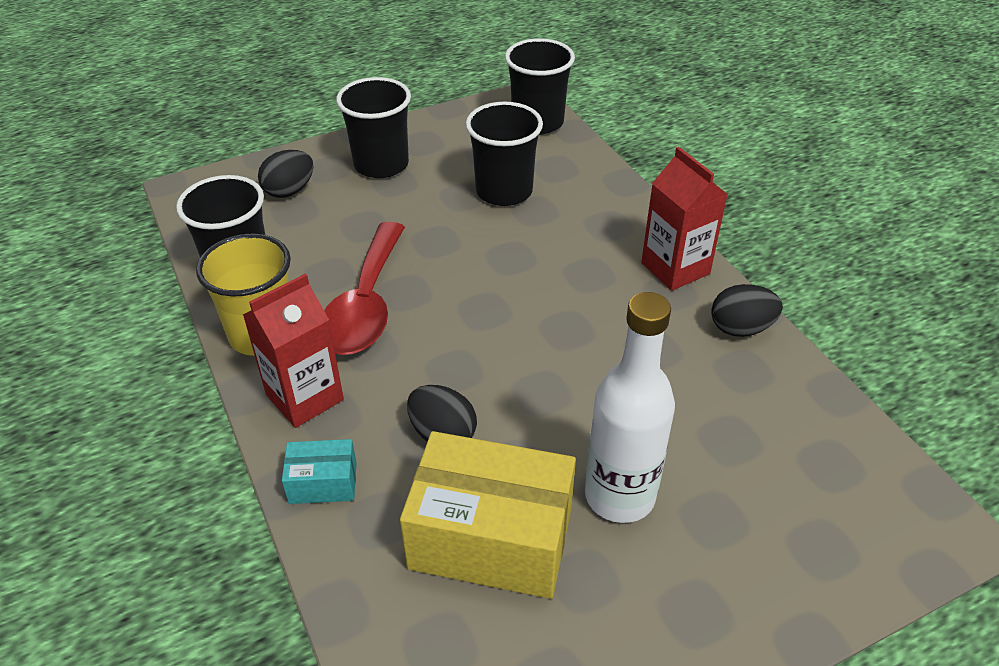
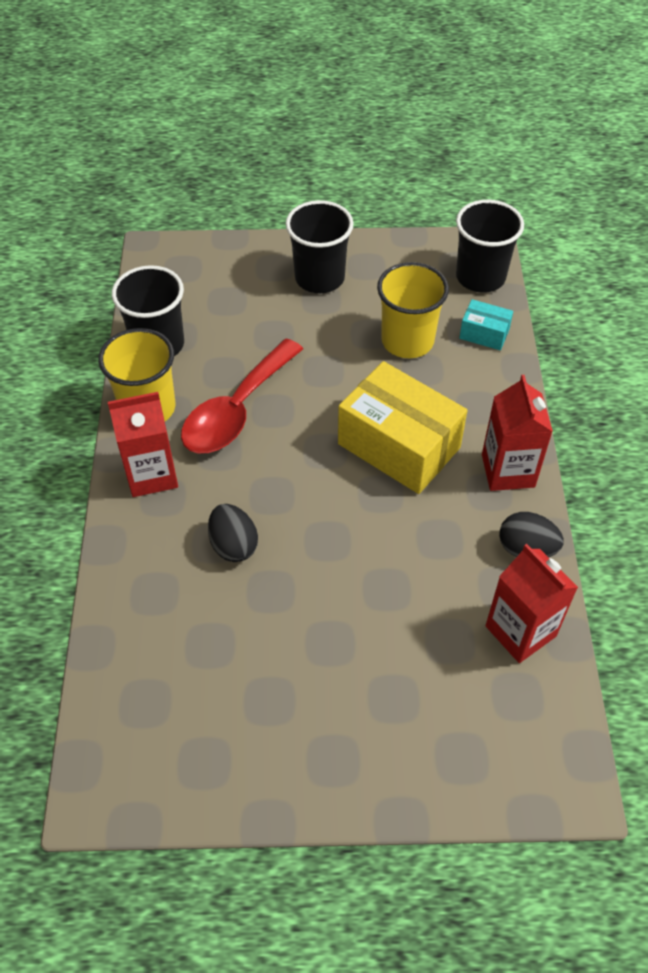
camera: 25 degrees right, 10 degrees up
(289, 191) = (232, 280): black egg -> none
(323, 483) = (130, 549): turquoise box -> turquoise box (484, 334)
(491, 538) = (222, 641): yellow box -> yellow box (399, 446)
(504, 191) = (407, 341): black cup -> yellow cup
(619, 496) = (334, 649): white bottle -> none
(790, 403) = (520, 631): none -> red carton

